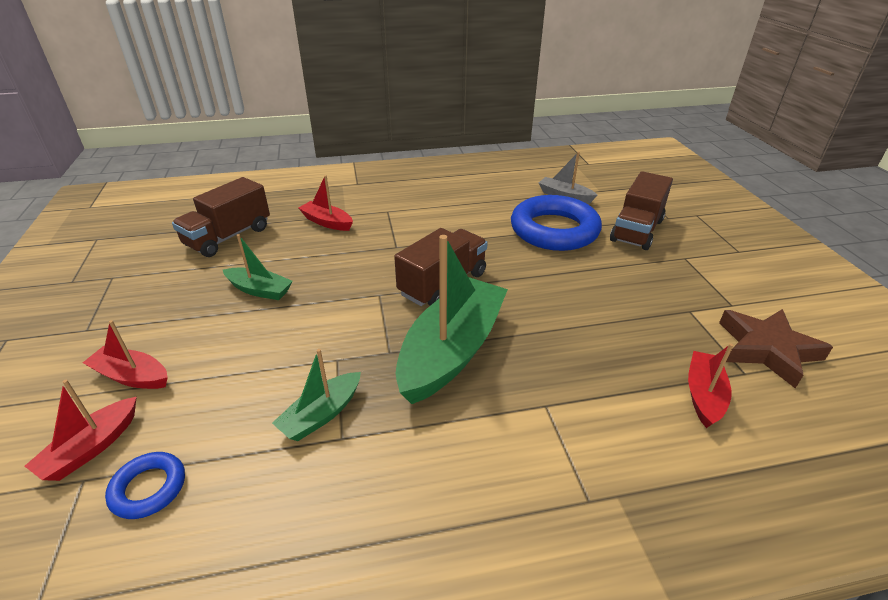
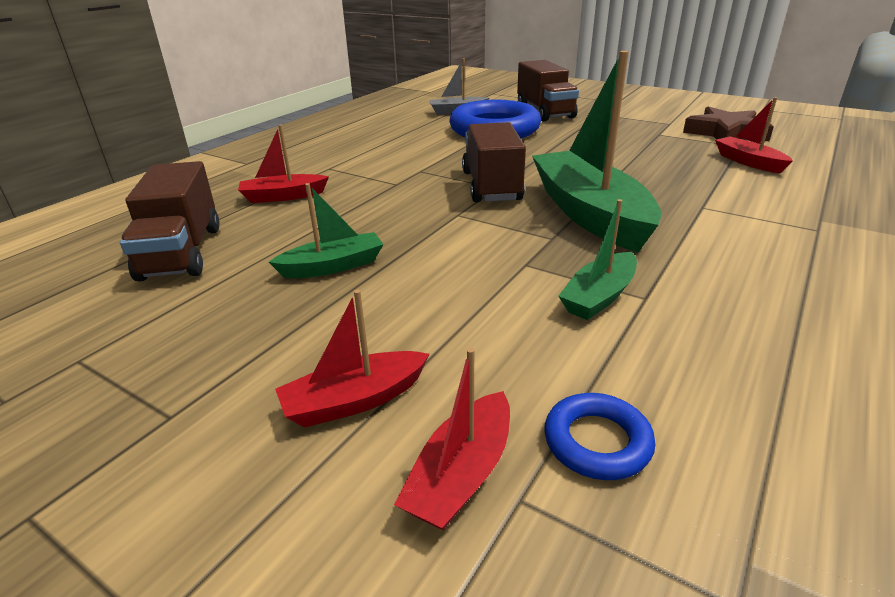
camera: 45 degrees left, 5 degrees down
(92, 447) = (461, 474): red boat -> red boat turned 45 degrees clockwise
(322, 414) = (599, 296): green boat -> green boat turned 45 degrees clockwise

